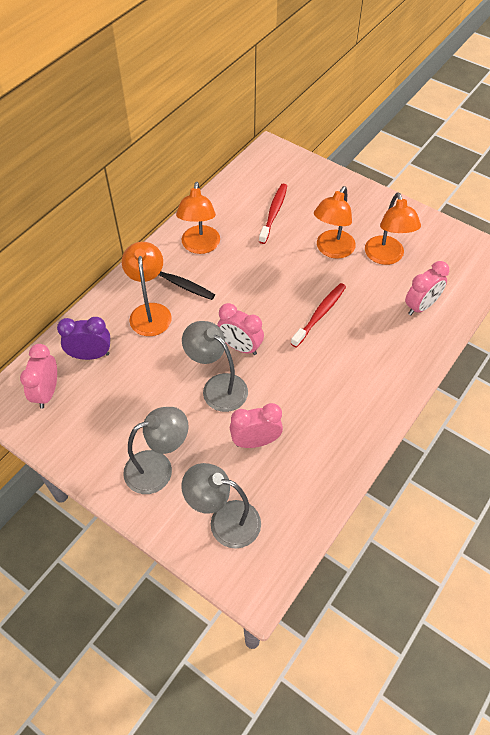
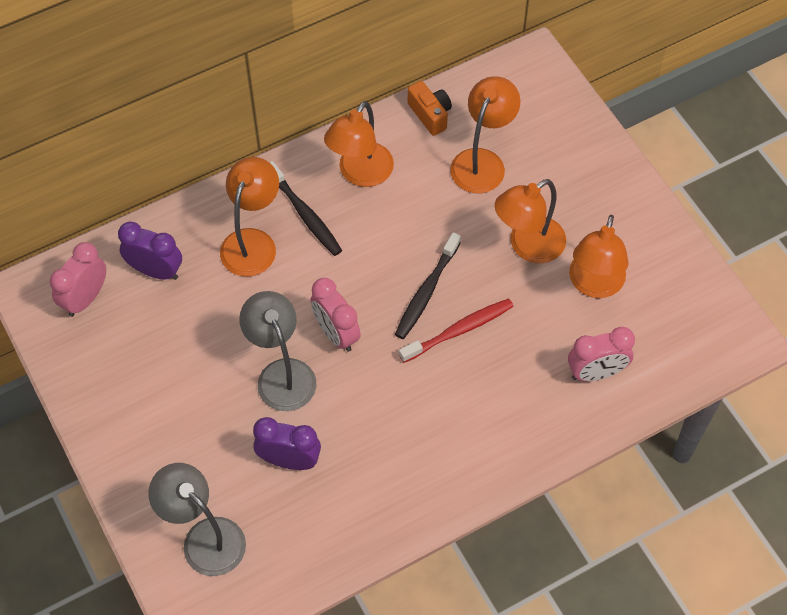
camera: 25 degrees right, 5 degrees up
(158, 468) = (163, 444): grey lamp -> none
(225, 198) = (430, 114): none -> orange camera
(255, 441) = (289, 460): pink clock -> purple clock
(273, 213) = (482, 161): red toothbrush -> orange lamp
(284, 299) = (426, 291): none -> black toothbrush

